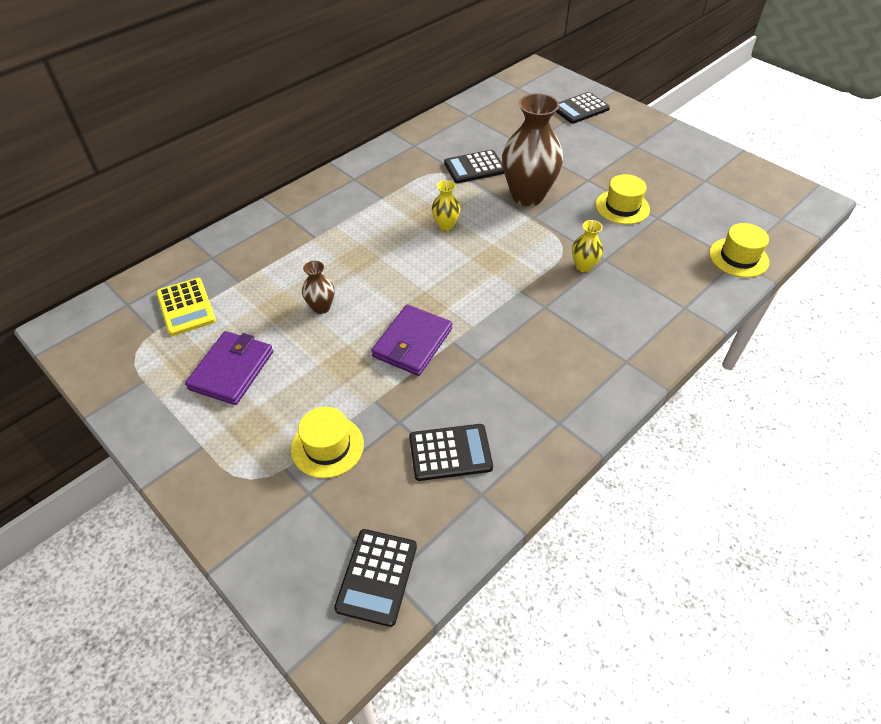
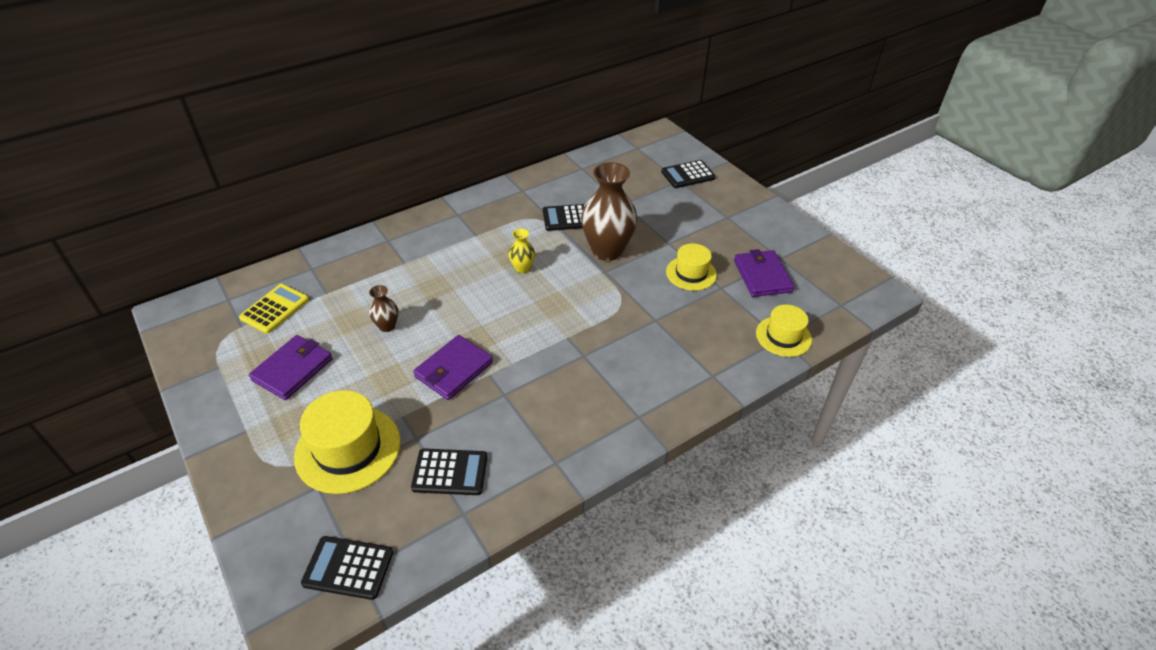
camera: 10 degrees right, 5 degrees down
(186, 307) = (275, 309): yellow calculator -> yellow calculator turned 135 degrees counterclockwise
(327, 446) = (348, 449): yellow hat -> yellow hat, size x1.62
(377, 577) = (348, 568): black calculator -> black calculator turned 75 degrees clockwise
(583, 266) = (633, 323): yellow vase -> none
(694, 200) = (762, 276): none -> purple wallet

